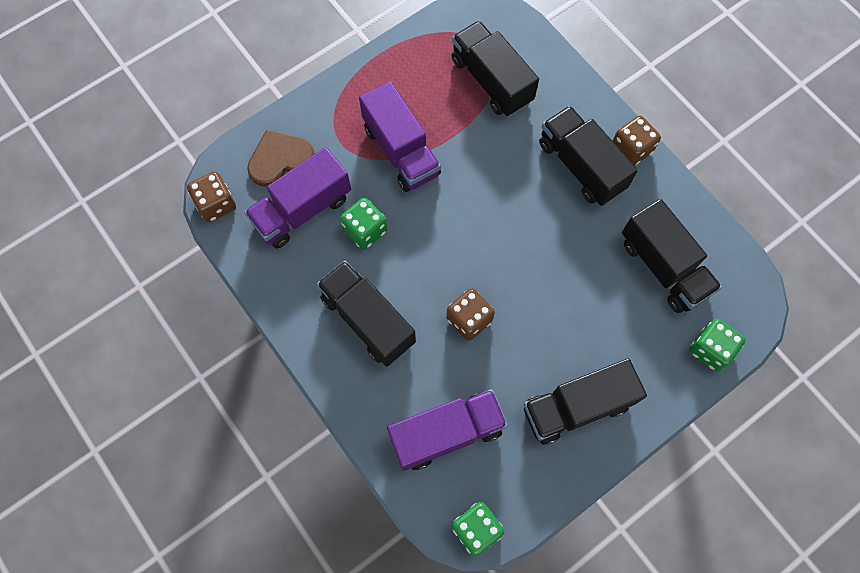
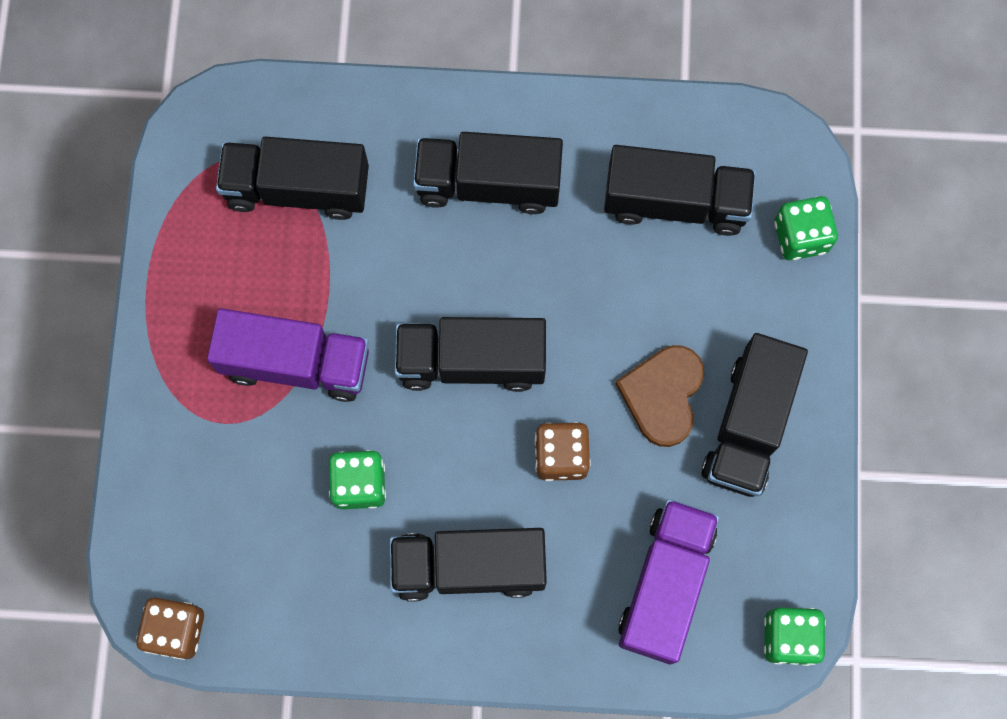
camera: 50 degrees left, 5 degrees up
(280, 159) = (183, 510): brown heart -> brown heart (663, 395)
(302, 210) = (272, 535): purple truck -> none
(479, 233) = (471, 361): none -> black truck
(631, 149) = (515, 114): brown dice -> none

